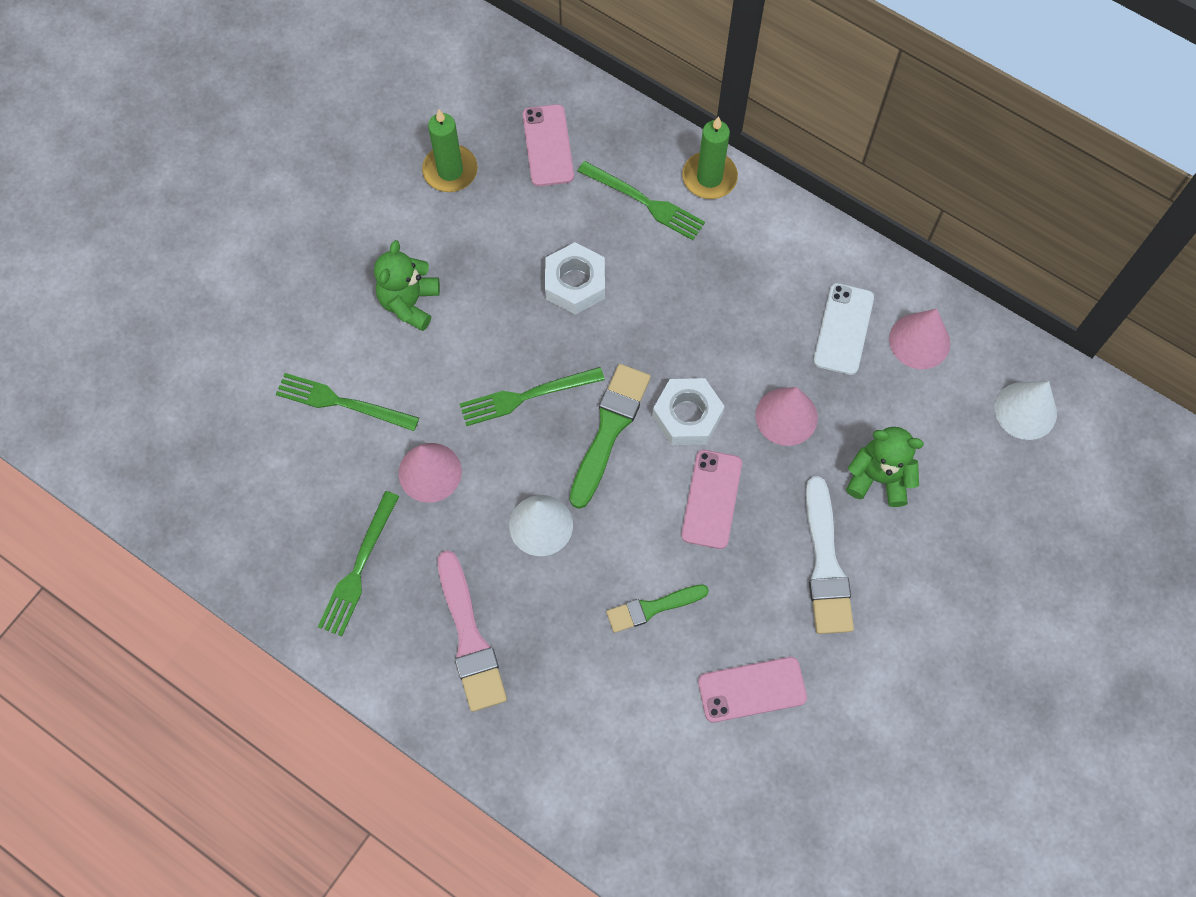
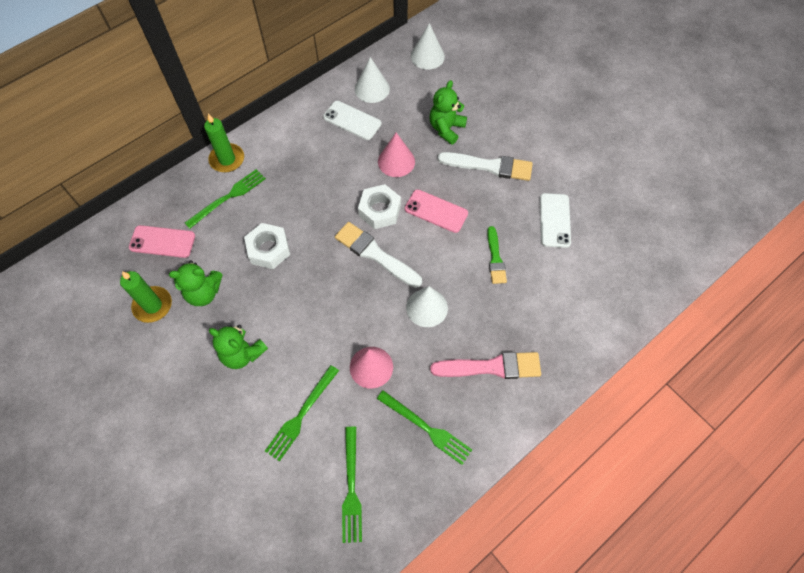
camera: 75 degrees left, 5 degrees down
(485, 225) = (204, 293): none -> green teddy bear
(526, 396) = (337, 296): green fork -> green fork (351, 488)
(609, 429) = (375, 254): green brush -> white brush
(752, 689) = (555, 220): pink phone -> white phone
(919, 341) = (372, 89): pink cone -> white cone

